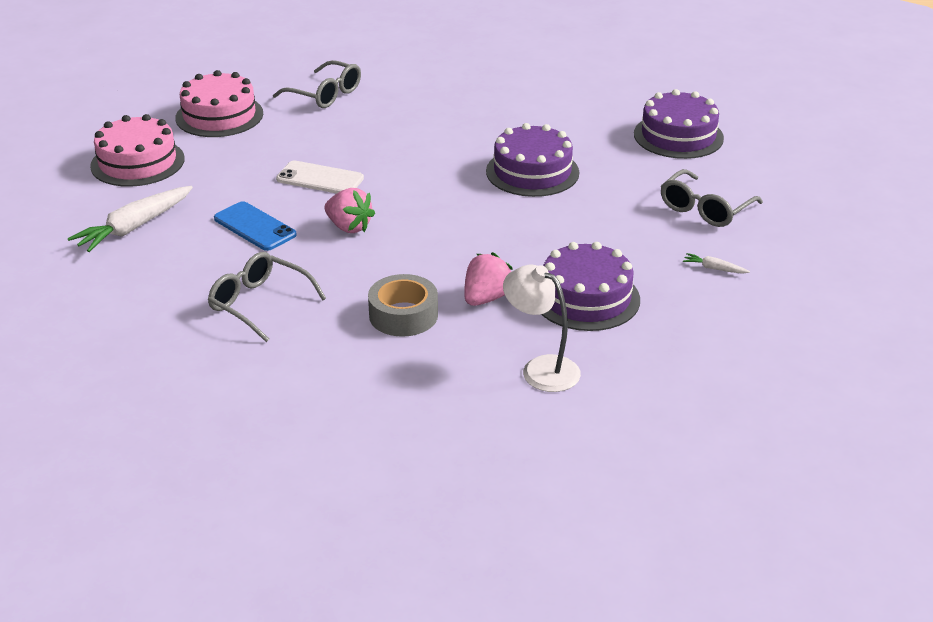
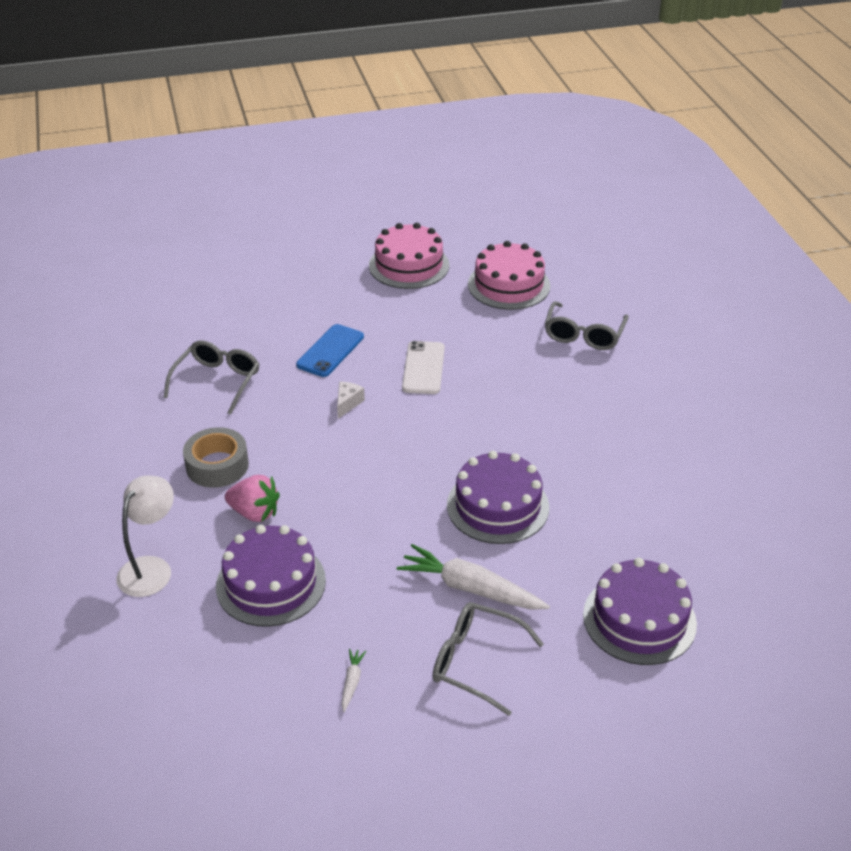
camera: 75 degrees right, 5 degrees up
(134, 227) = (309, 291): white carrot -> white carrot (470, 588)
(349, 227) = (347, 403): pink strawberry -> white cheese

